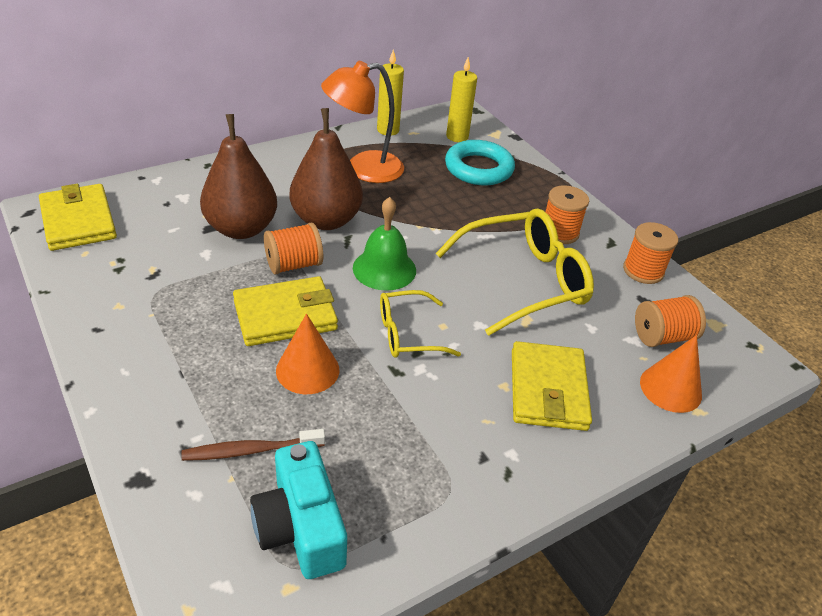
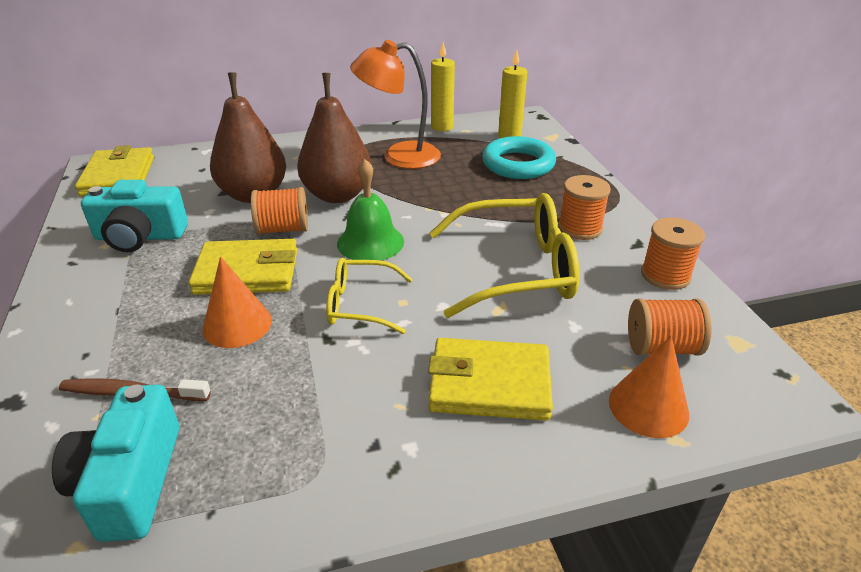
camera: 20 degrees right, 5 degrees down
(151, 290) = (140, 236): none -> turquoise camera
(548, 390) = (489, 384): yellow wallet -> yellow wallet turned 75 degrees clockwise

